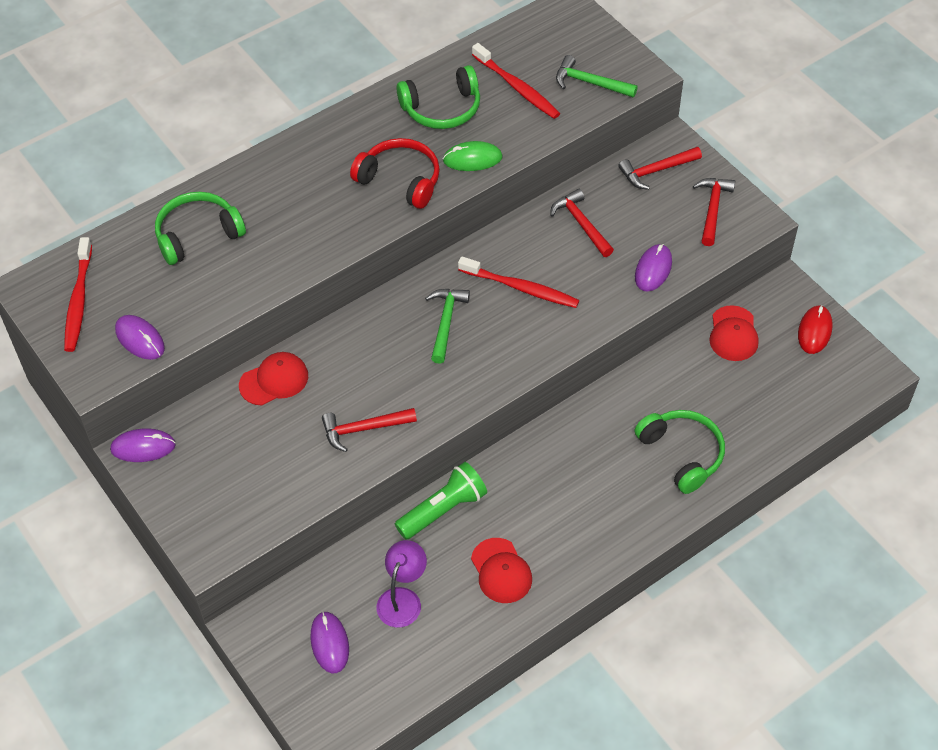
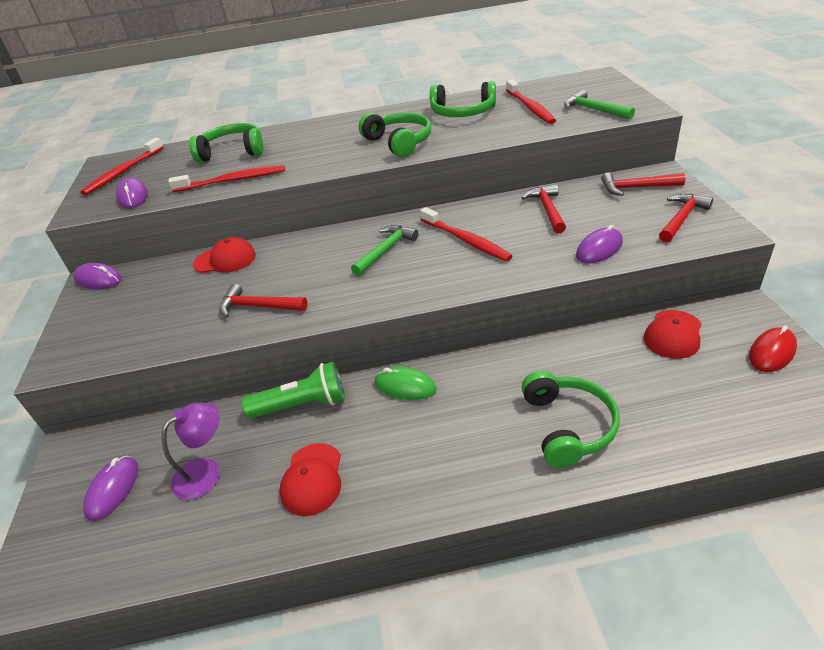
camera: 30 degrees right, 15 degrees down
(245, 286) = (232, 180): none -> red toothbrush
(400, 180) = (399, 142): red headphones -> green headphones
(472, 159) = (465, 138): green mouse -> green mouse (405, 386)

